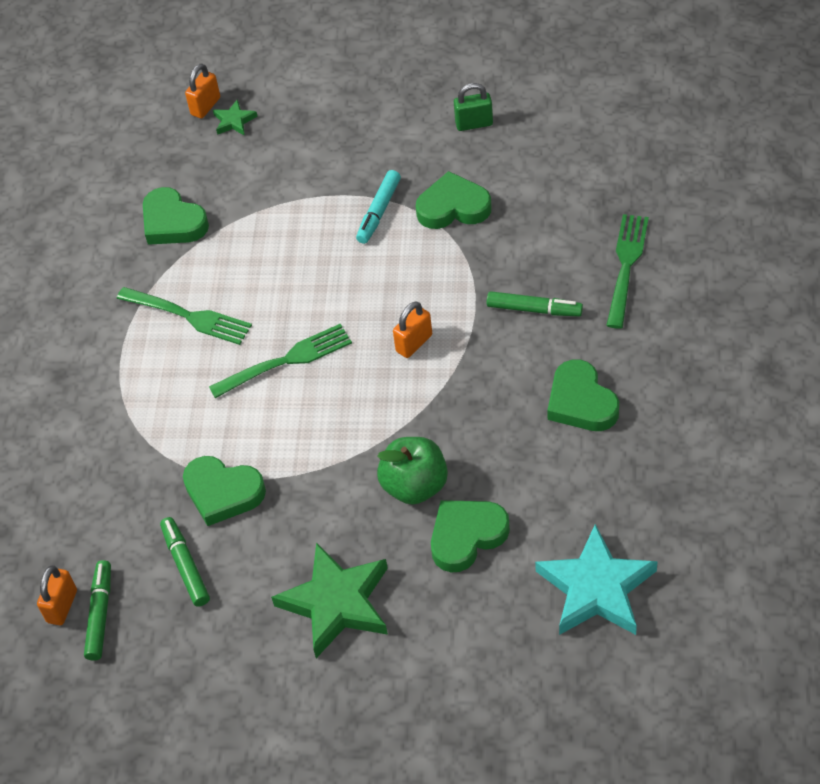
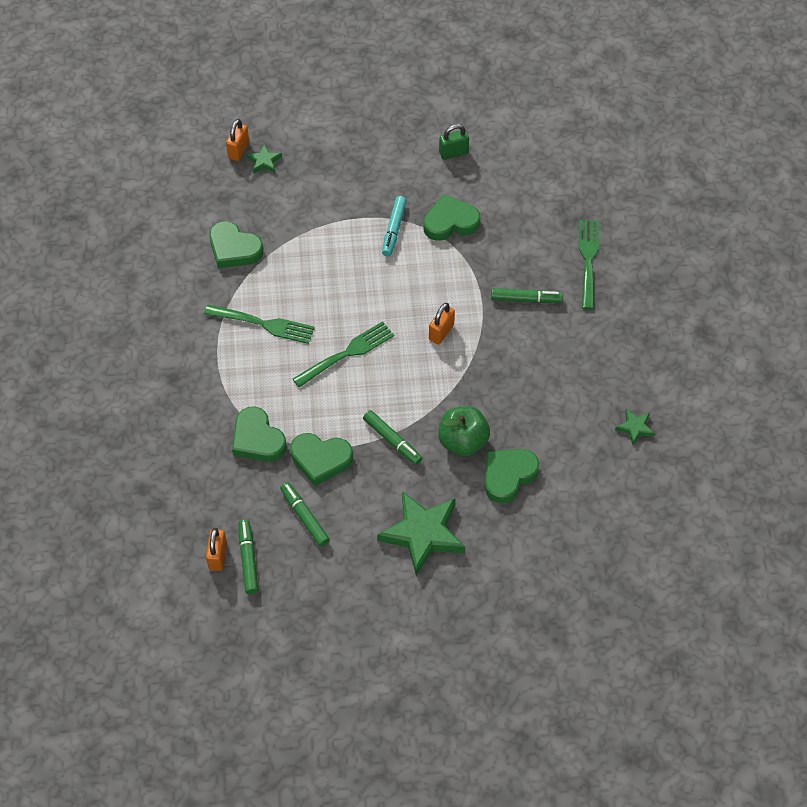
camera: 15 degrees left, 5 degrees up
(321, 476) = (392, 440): none -> green marker
(581, 402) = (573, 368): green heart -> green heart (257, 439)
(596, 588) = (607, 505): turquoise star -> none
(652, 488) = (635, 428): none -> green star

